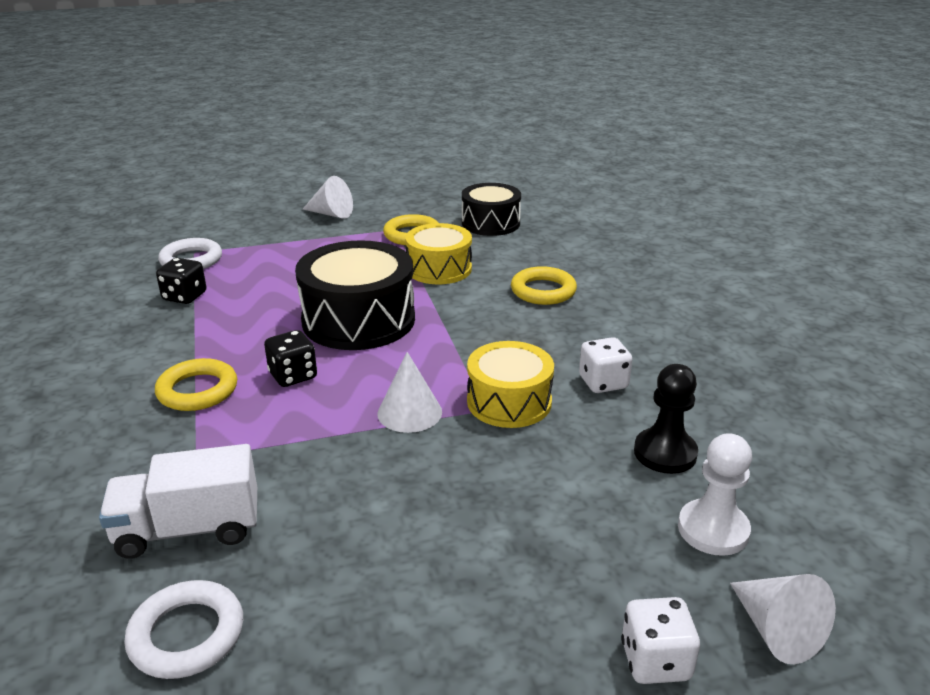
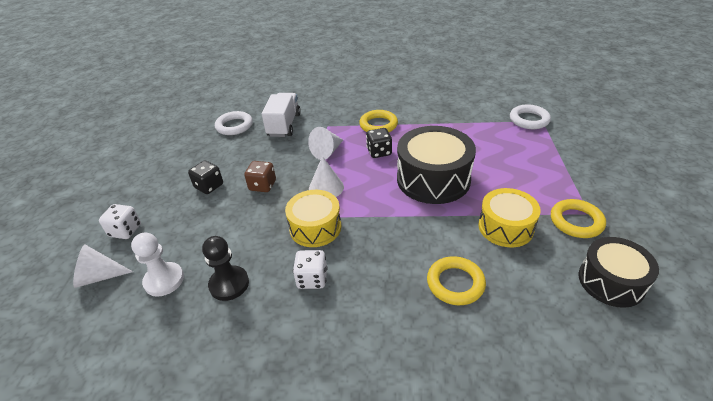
camera: 110 degrees right, 10 degrees up
(184, 296) = (478, 119): black dice -> black dice (209, 186)
(331, 214) = (619, 180): white cone -> white cone (327, 151)
(429, 491) = (262, 185): none -> brown dice

